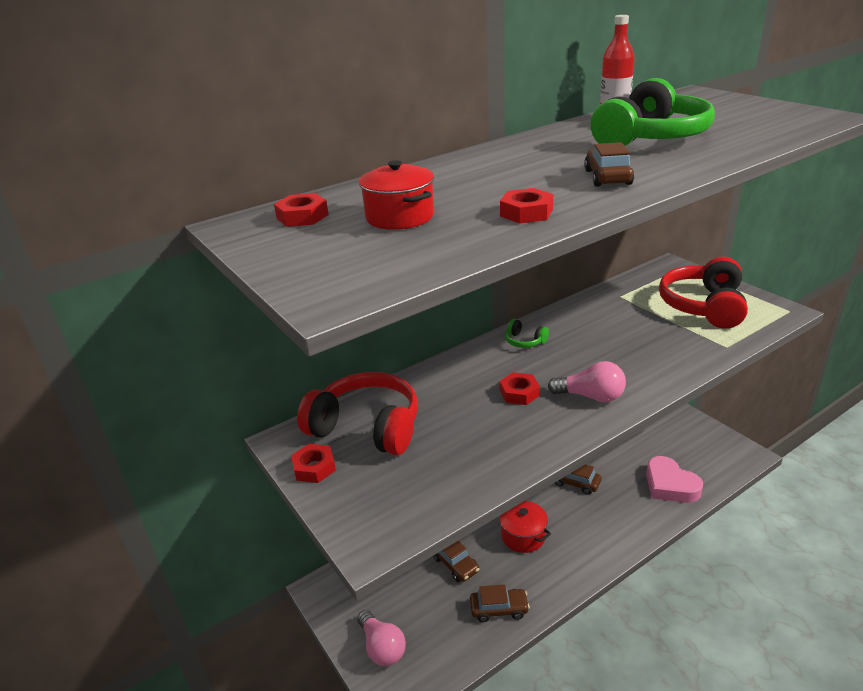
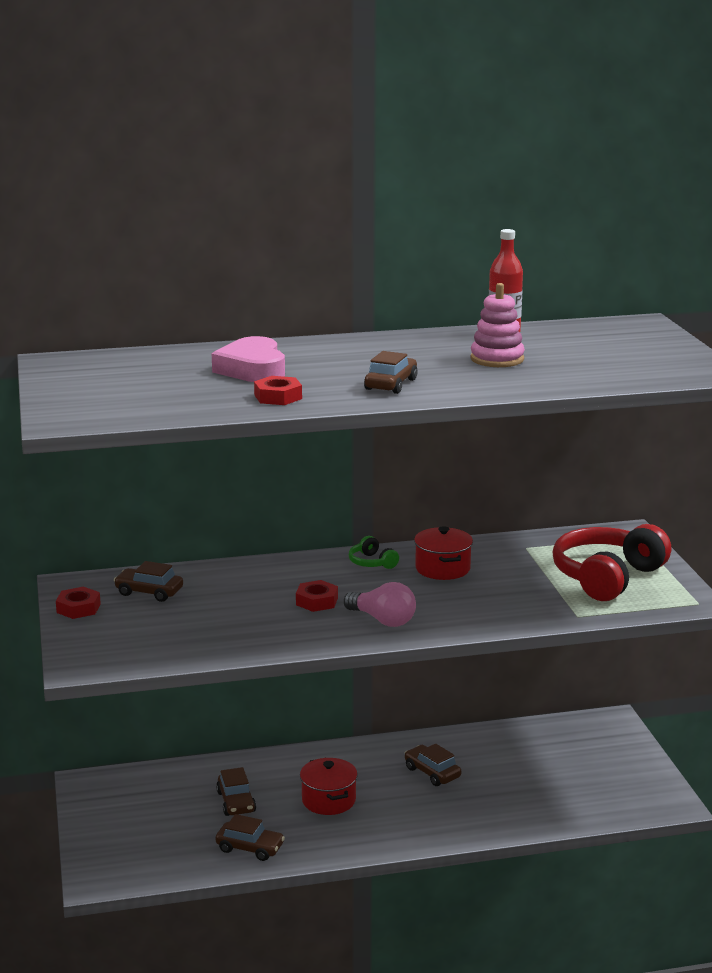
camera: 20 degrees right, 10 degrees down
(302, 216) = (108, 365): red nut -> none
(366, 427) = (149, 592): red headphones -> brown car
(382, 647) = (112, 841): pink light bulb -> none
(400, 217) = (179, 380): red pot -> red pot (442, 569)
(650, 138) = (497, 359): green headphones -> pink stacking toy
(670, 485) = (542, 805): pink heart -> pink heart (252, 369)

